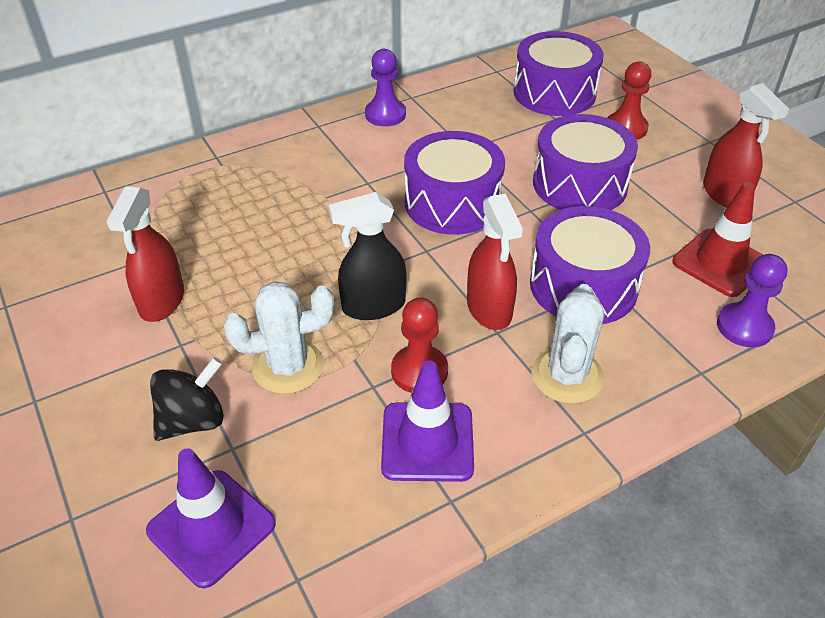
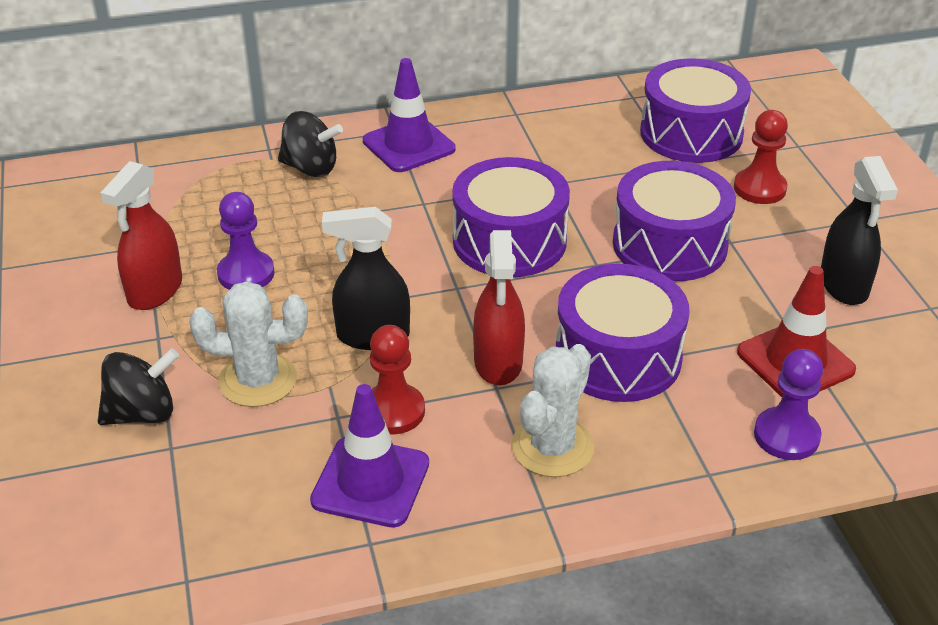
camera: 15 degrees right, 5 degrees down
(211, 527) = (123, 516): purple traffic cone -> purple traffic cone (409, 145)
(260, 168) = (311, 168): none -> black spinning top
(385, 114) = (476, 129): purple pawn -> purple pawn (246, 274)
(725, 194) = (844, 285): red spray bottle -> black spray bottle

